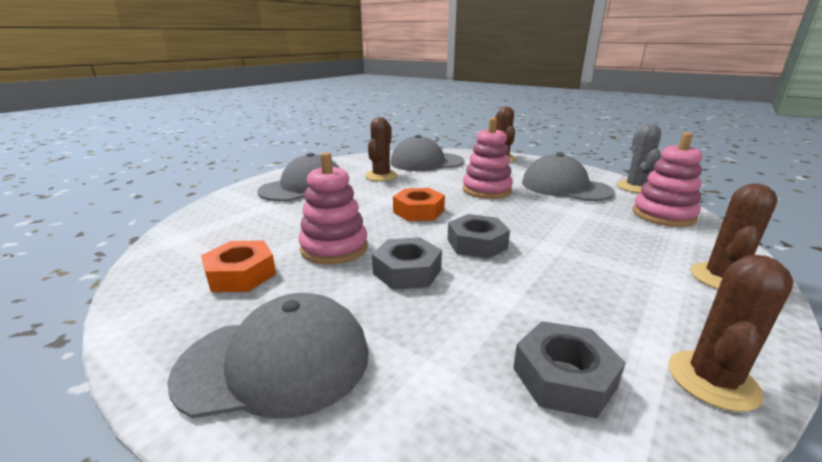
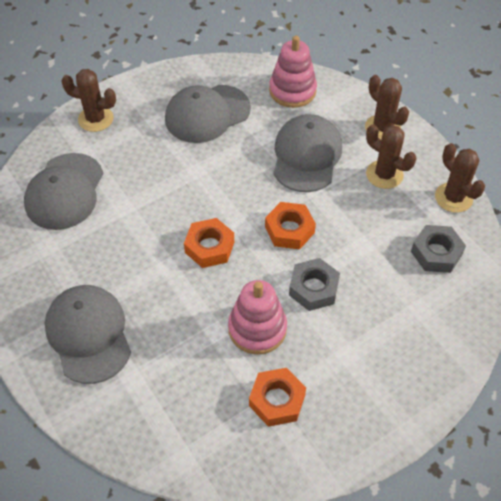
camera: 70 degrees left, 30 degrees up
(275, 362) = (388, 381): grey cap -> grey cap (306, 156)
(381, 176) = (91, 250): brown cactus -> brown cactus (384, 174)
(477, 244) = (289, 230): grey nut -> orange nut
(486, 190) = (184, 175): pink stacking toy -> none
(635, 187) = (233, 68): grey cactus -> none

